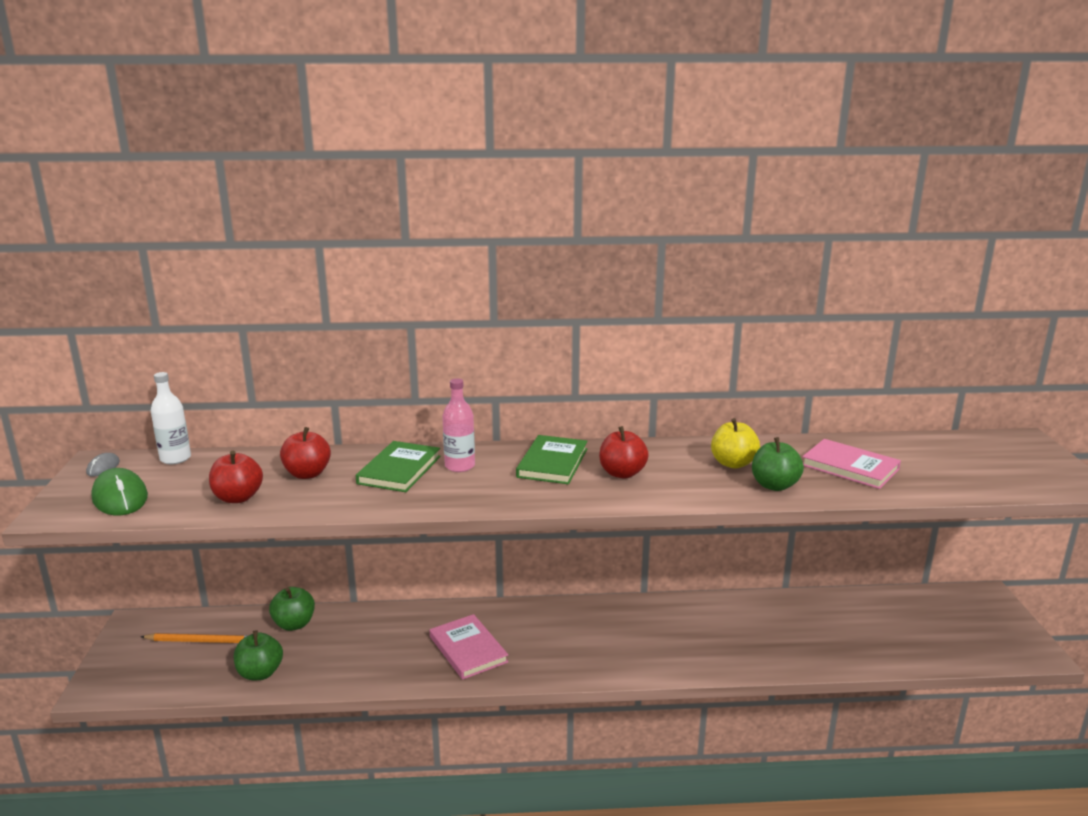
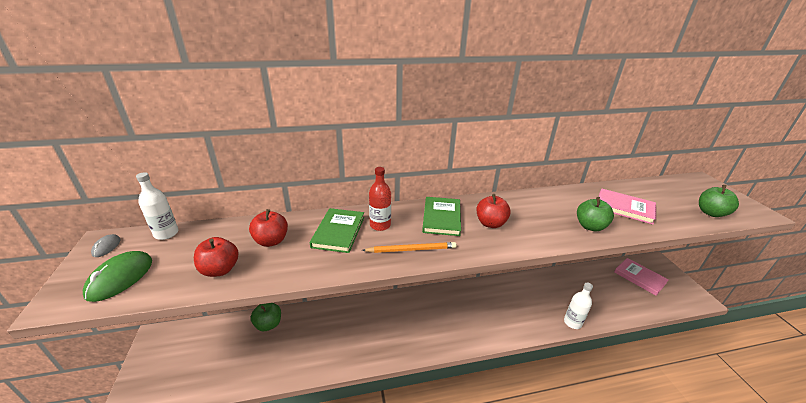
camera: 10 degrees left, 10 degrees up
(120, 497) = (120, 278): green mouse -> green mouse turned 60 degrees clockwise
(201, 641) = (205, 346): orange pencil -> orange pencil (411, 249)
(260, 673) = (251, 370): green apple -> green apple (711, 213)
(460, 466) = (380, 225): pink bottle -> red bottle
(468, 649) = (386, 332): pink book -> pink book (639, 277)
(733, 463) = (555, 210): yellow apple -> none
(781, 664) = (572, 322): none -> white bottle

